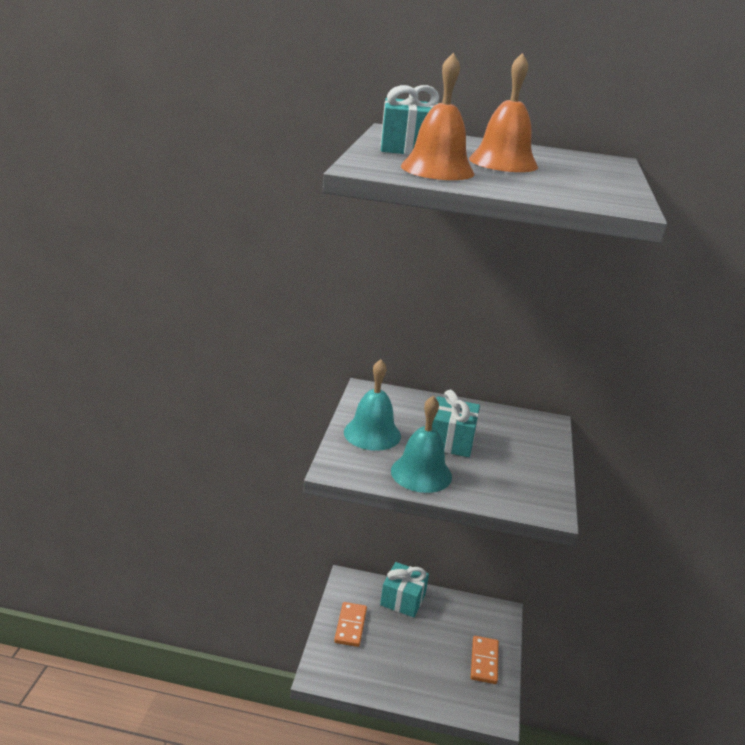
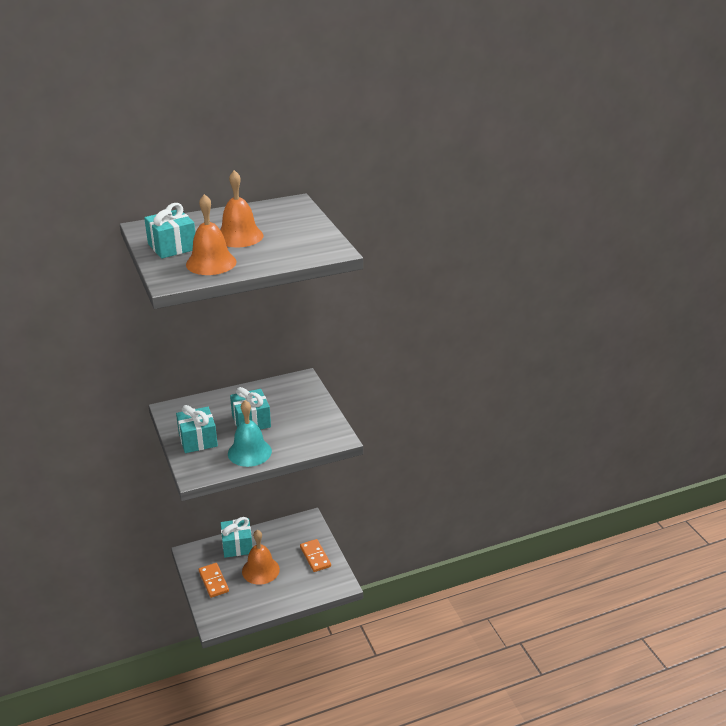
camera: 30 degrees left, 5 degrees up
(372, 434) = (198, 440): turquoise bell -> turquoise gift
(410, 642) = (260, 570): none -> orange bell

